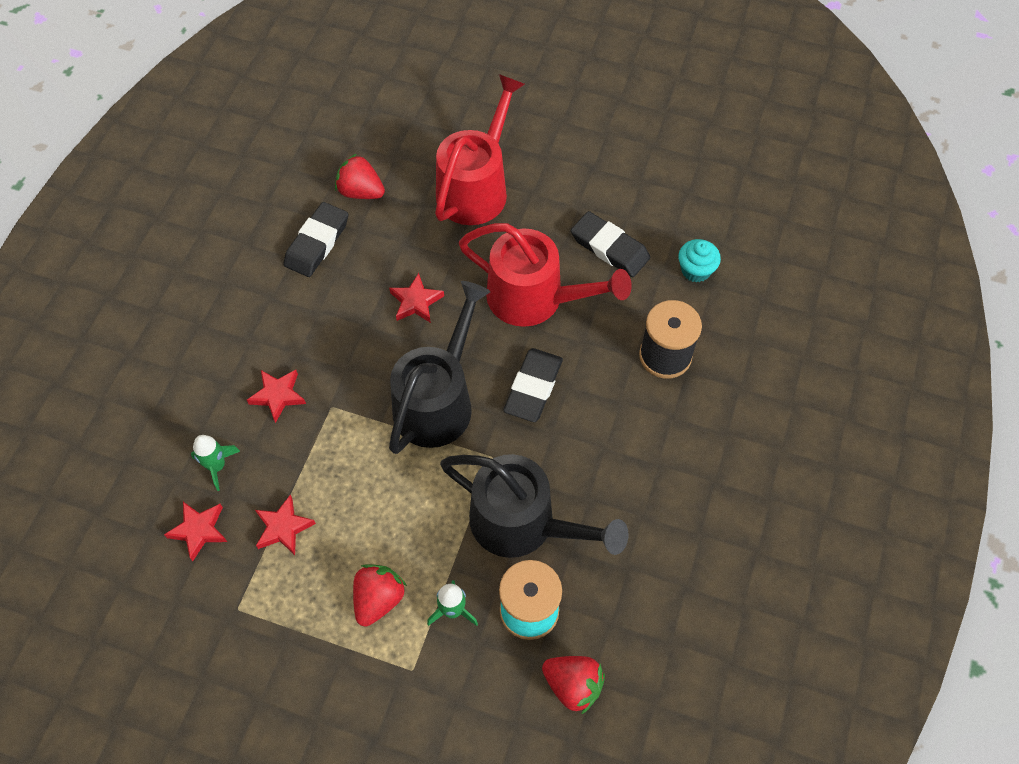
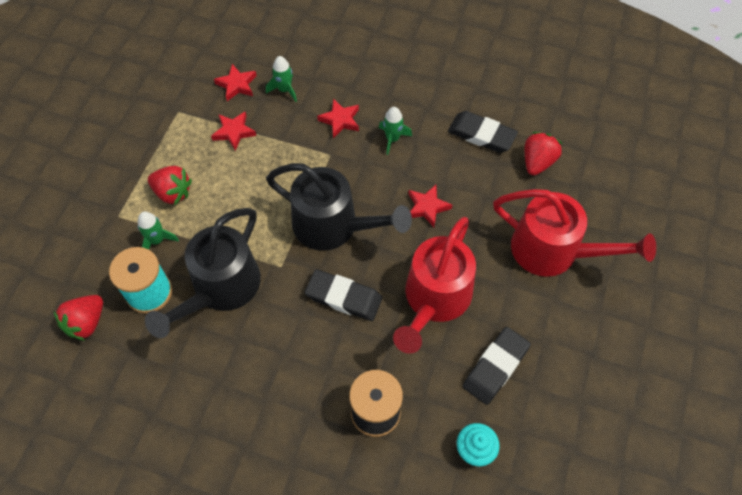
camera: 90 degrees right, 0 degrees up
(314, 336) = (392, 139): none -> green rocket

